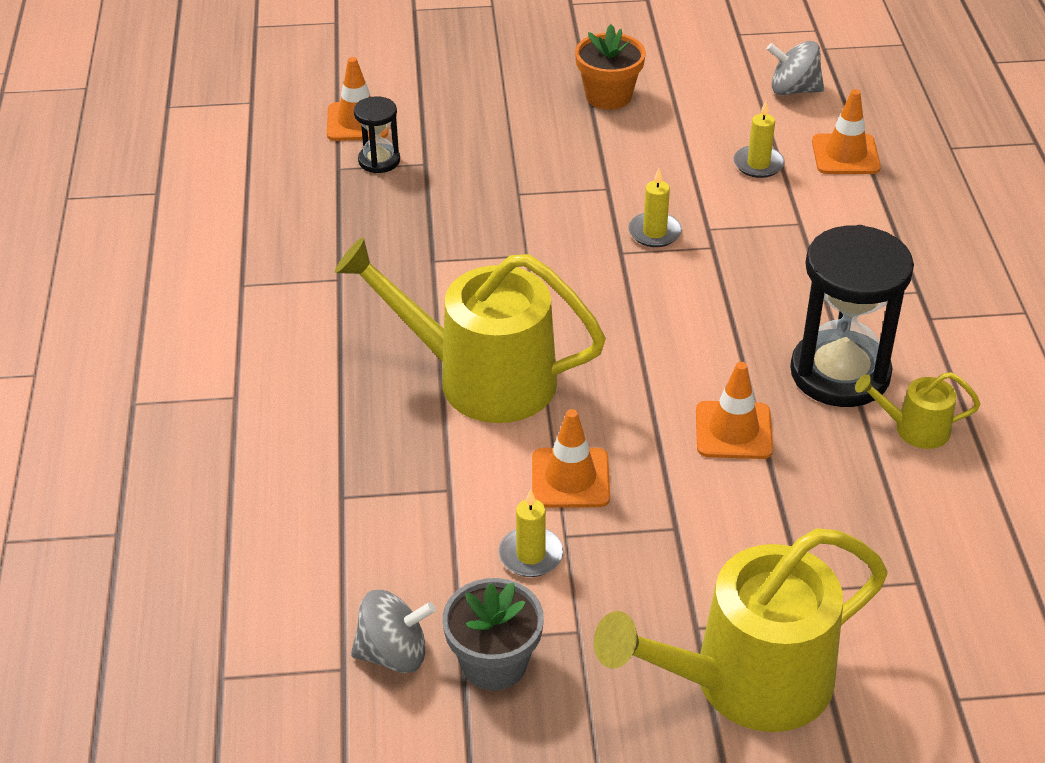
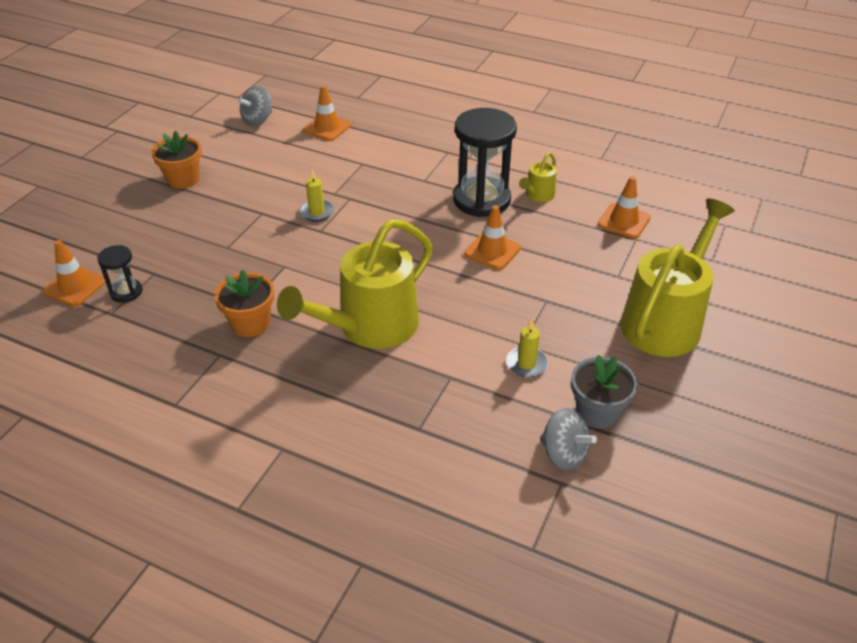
camera: 60 degrees left, 0 degrees up
(393, 653) = (563, 454): grey spinning top -> grey spinning top turned 105 degrees clockwise
(406, 277) = (250, 323): none -> orange flower pot
(570, 478) = (480, 324): orange traffic cone -> orange traffic cone (624, 221)
(747, 682) = (665, 321): yellow watering can -> yellow watering can turned 150 degrees counterclockwise
(758, 164) = (302, 156): yellow candle -> none

